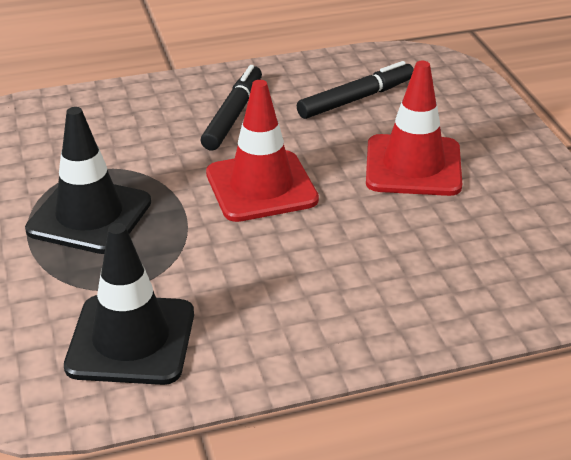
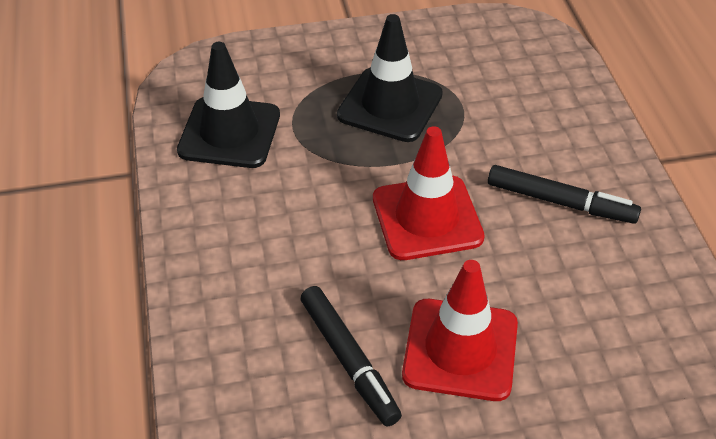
camera: 95 degrees right, 10 degrees up
(356, 99) = (604, 314): black marker -> black marker (349, 361)

